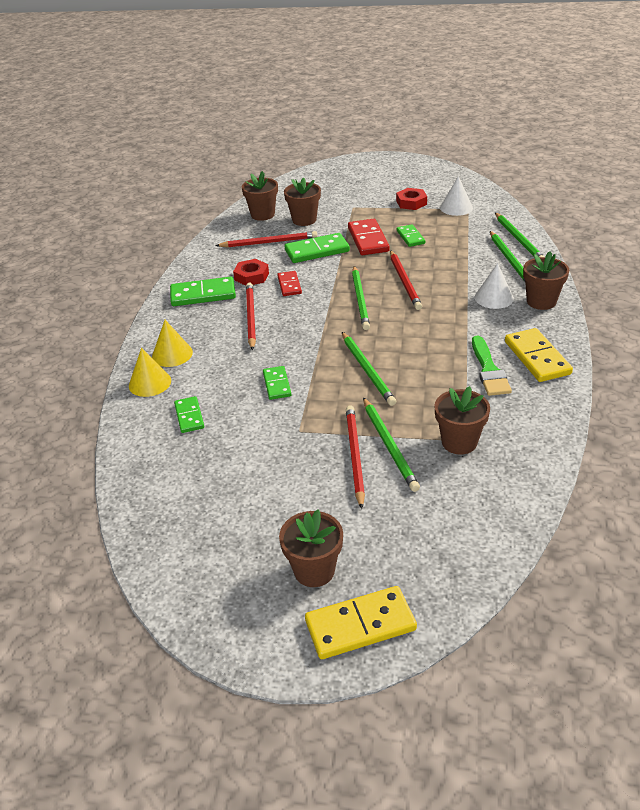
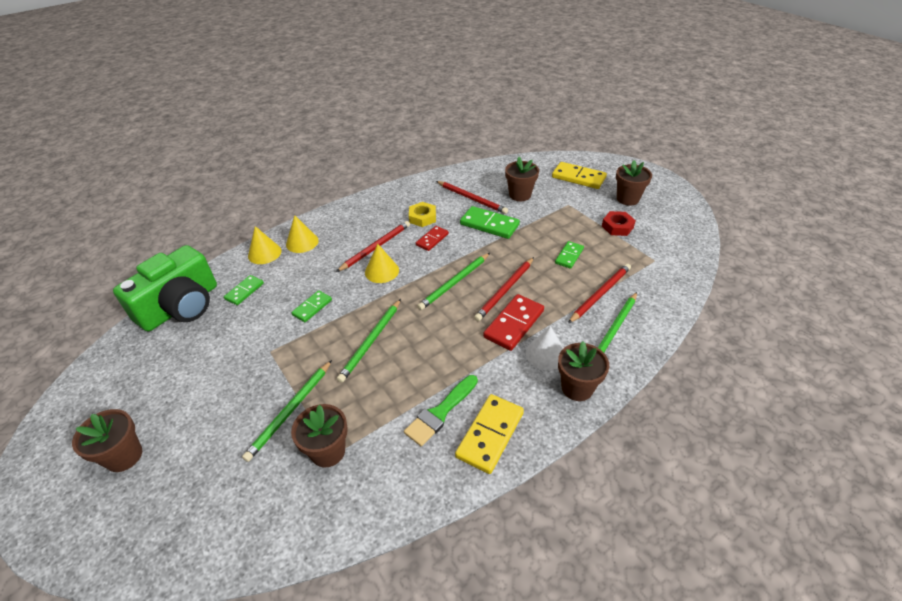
camera: 45 degrees right, 5 degrees up
(146, 466) = (181, 306): none -> green camera
(203, 294) = (378, 212): green domino -> none
(251, 276) = (422, 217): red nut -> yellow nut
(262, 215) = (501, 175): brown flower pot -> brown flower pot (627, 199)
(288, 328) = (382, 271): none -> yellow cone
(354, 456) = (263, 399): red pencil -> red pencil (600, 294)
(360, 625) = (78, 521): yellow domino -> yellow domino (578, 178)
(368, 240) = (536, 238): red domino -> red domino (514, 324)
(456, 207) = (646, 253): white cone -> none
(518, 239) = (653, 316): green pencil -> none

